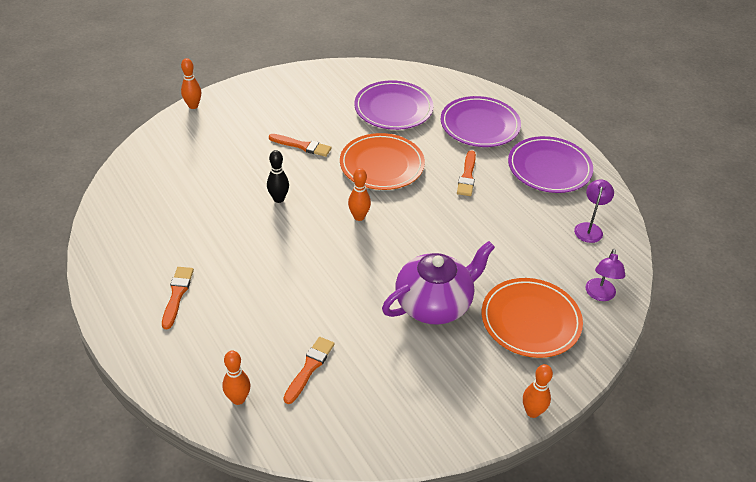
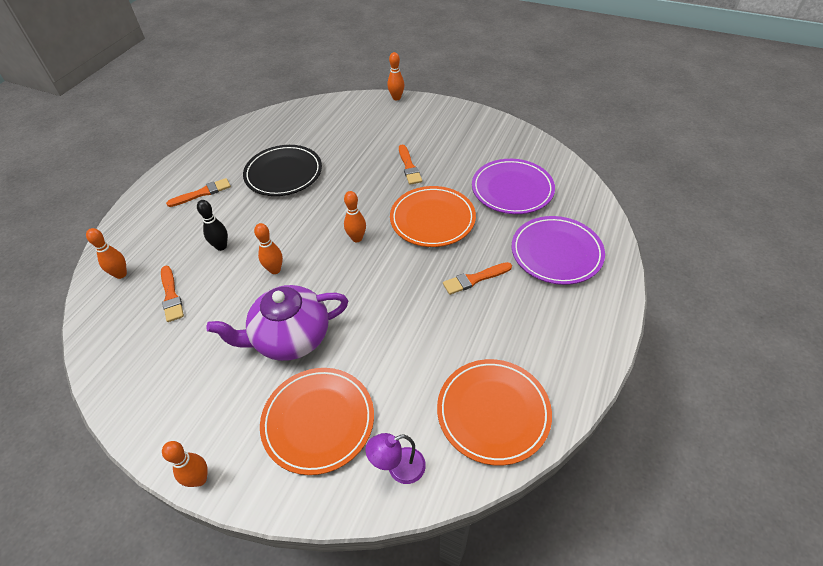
camera: 60 degrees right, 5 degrees up
(216, 225) = (283, 173): none -> black plate
(278, 199) = (338, 187): black bowling pin -> black bowling pin (221, 246)
(309, 368) = (171, 296): orange brush -> orange brush turned 75 degrees clockwise
(346, 283) = (275, 270): none -> orange bowling pin
(434, 304) = (290, 337): purple teapot -> purple teapot turned 135 degrees clockwise
(549, 168) = (552, 334): purple plate -> none
(589, 228) = (493, 412): purple lamp -> orange plate

